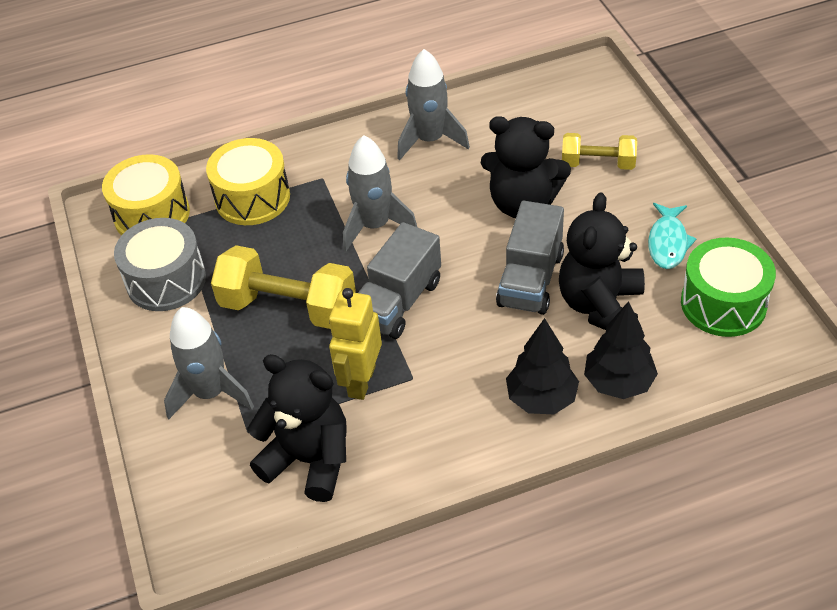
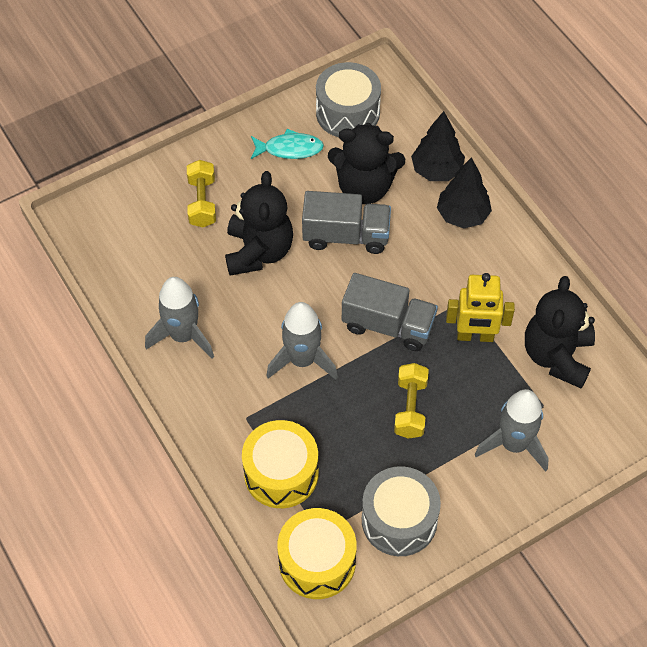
camera: 105 degrees left, 10 degrees up
(288, 307) = (410, 408): yellow dumbbell -> yellow dumbbell, size x0.60
(723, 303) = (347, 113): green drum -> grey drum

